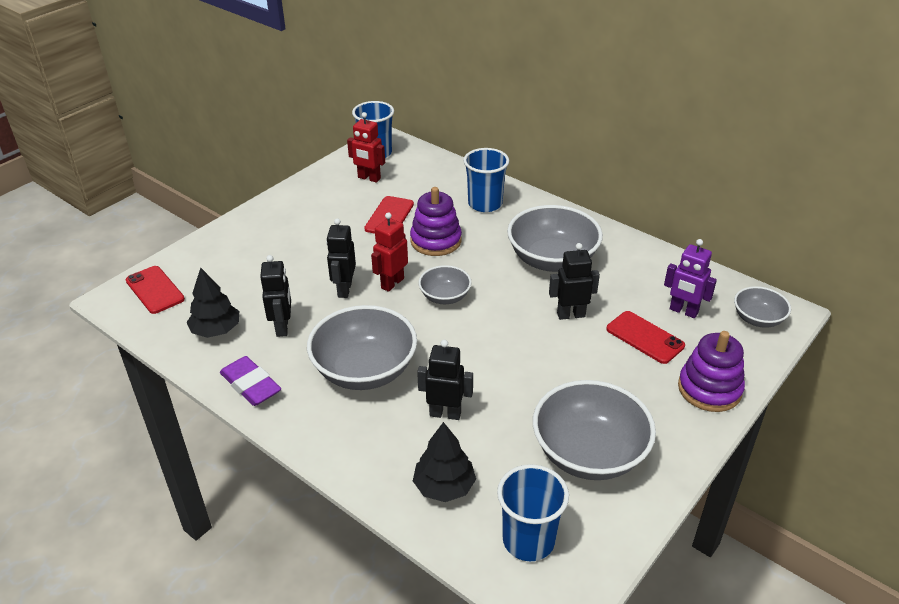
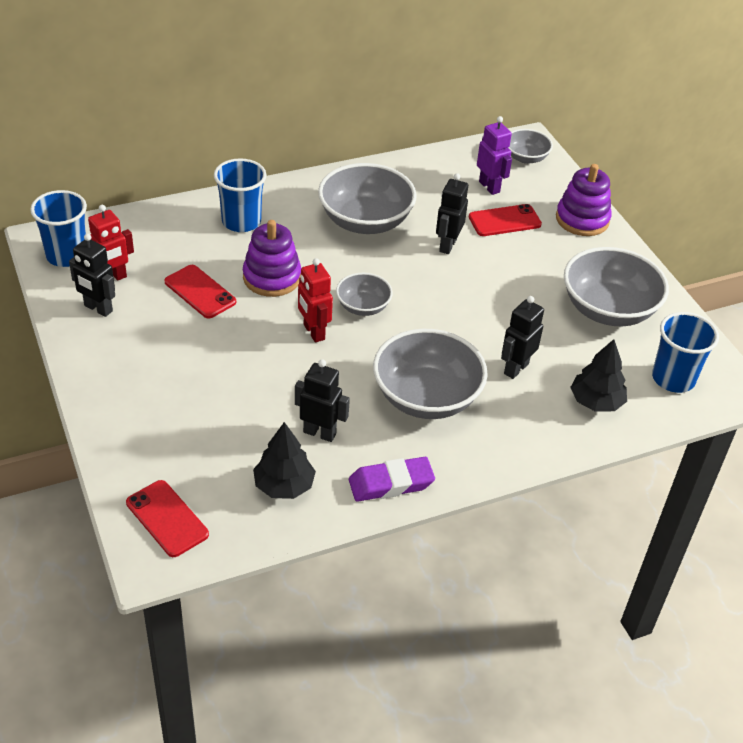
camera: 65 degrees left, 5 degrees up
(155, 290) = (167, 518): red phone -> red phone turned 60 degrees clockwise
(344, 289) = (295, 368): black robot -> black robot (98, 308)
(683, 311) = (489, 187): purple robot -> purple robot turned 90 degrees counterclockwise

